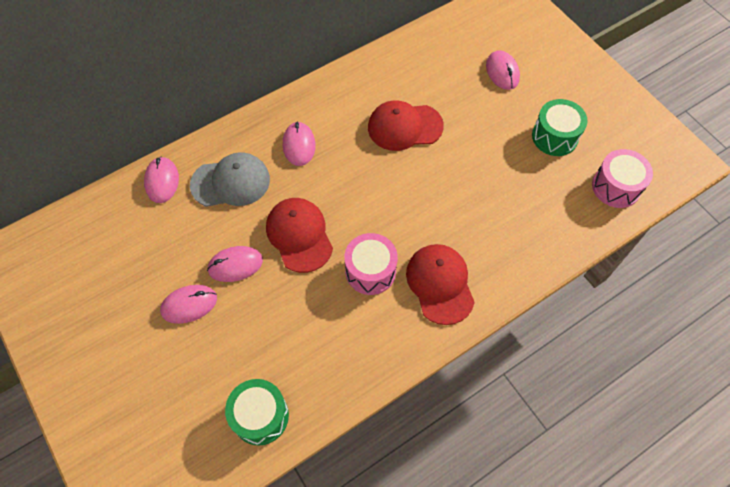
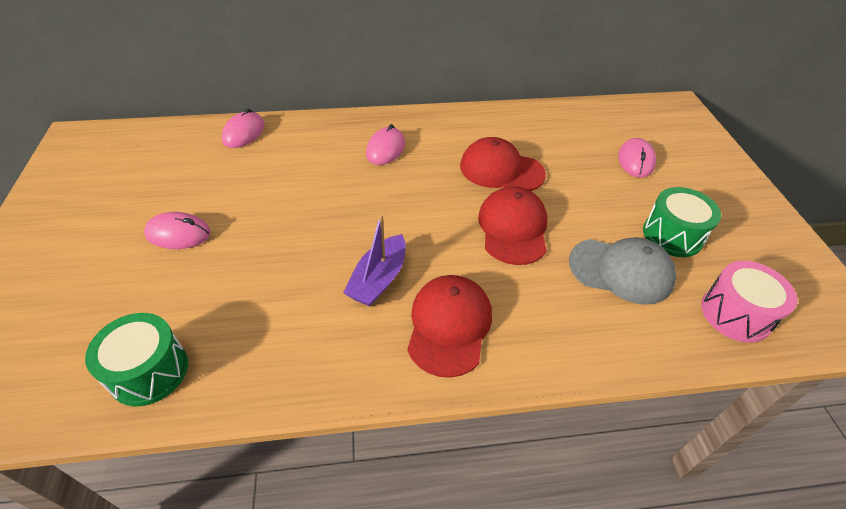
camera: 25 degrees right, 15 degrees down
(231, 182) = (301, 154): grey cap -> grey cap (621, 271)
(235, 265) = (249, 219): pink mouse -> none
(299, 235) = (329, 218): red cap -> red cap (513, 228)
(370, 271) = (378, 279): pink drum -> purple boat

